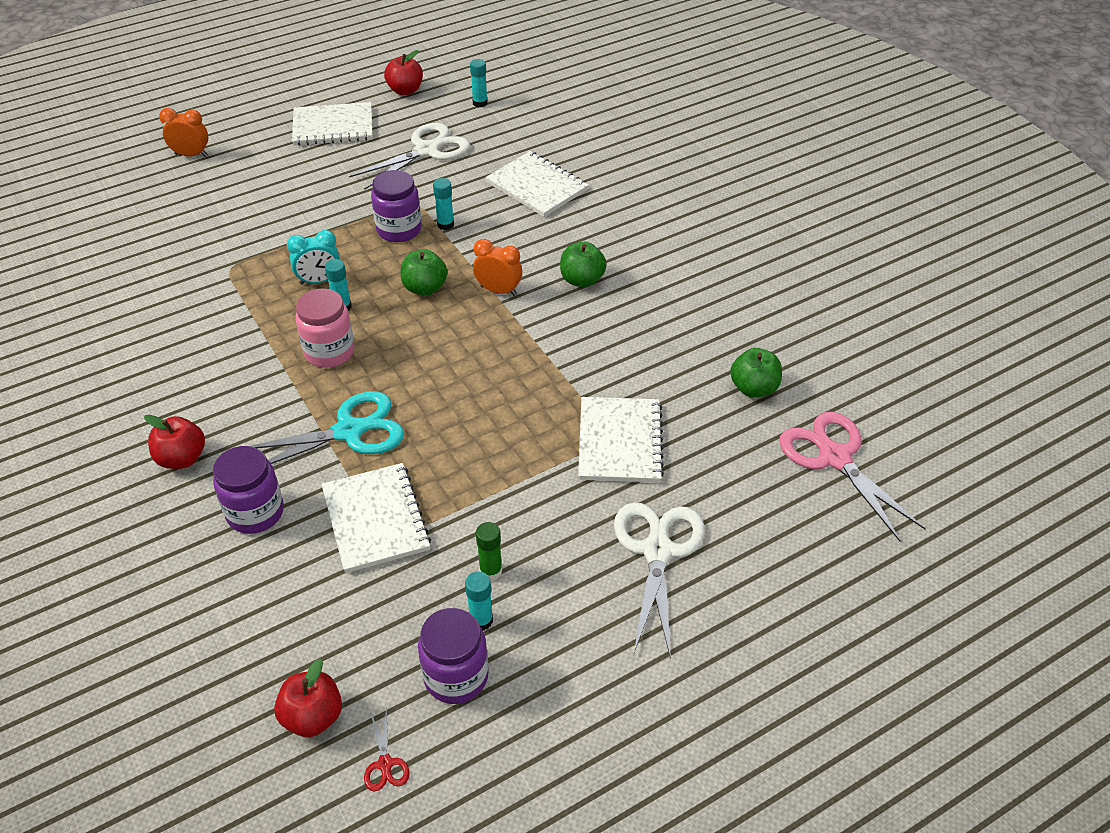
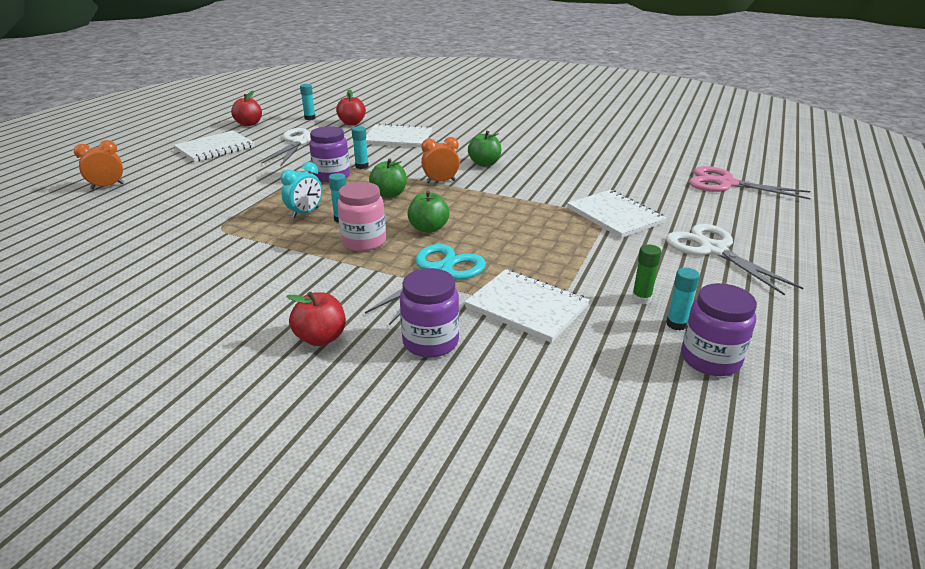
camera: 35 degrees left, 15 degrees down
(313, 717) = (659, 435): red apple -> red apple (352, 123)
(385, 764) = (751, 433): red scissors -> none
(753, 388) = (644, 173): green apple -> green apple (428, 228)

